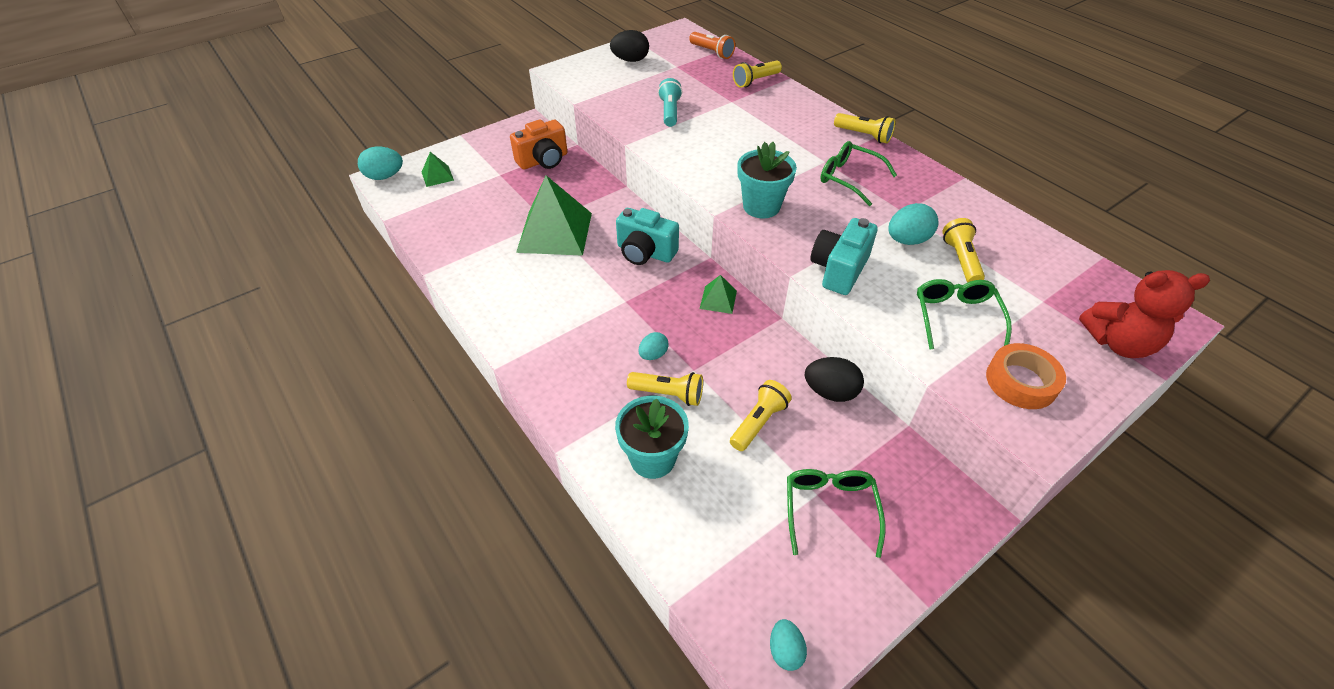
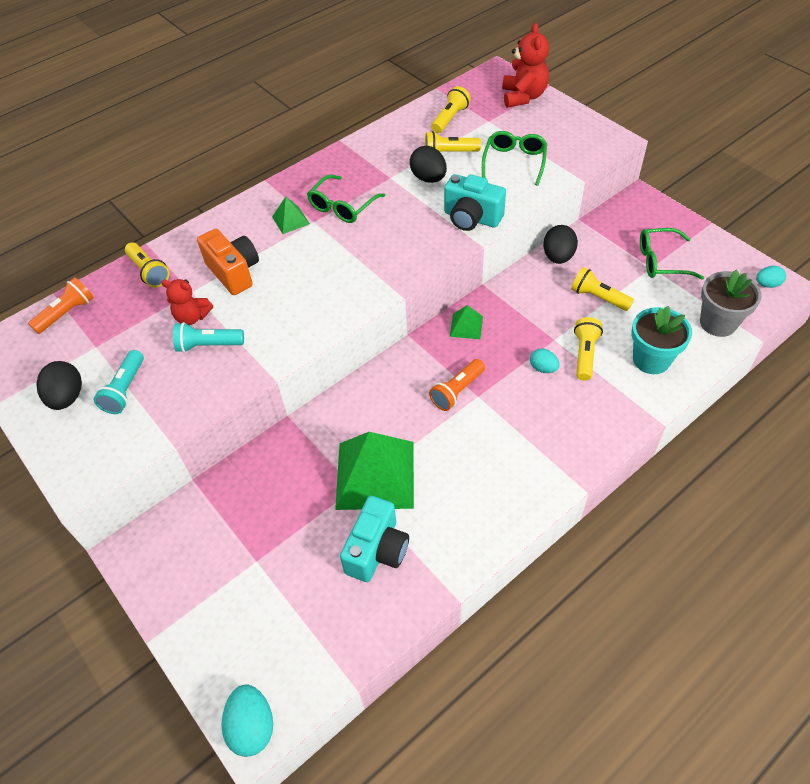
camera: 90 degrees left, 5 degrees up
(437, 176) = (255, 645): green pyramid -> green pyramid (290, 220)
(543, 160) = (228, 513): orange camera -> orange camera (234, 272)
(632, 81) = (125, 390): none -> turquoise flashlight
(634, 287) = (457, 391): none -> orange flashlight
(645, 252) = (405, 386): turquoise camera -> turquoise camera (377, 550)
(702, 103) = (192, 317): none -> red teddy bear
(708, 553) = (718, 323): none -> grey flower pot
(761, 206) = (389, 265): turquoise flower pot -> none
(864, 135) = (270, 194): yellow flashlight -> yellow flashlight (450, 118)
(907, 240) = (428, 178): turquoise egg -> black egg
(956, 317) = (514, 162): green glasses -> green glasses turned 105 degrees clockwise
(1021, 382) = (569, 141): orange tape -> none

